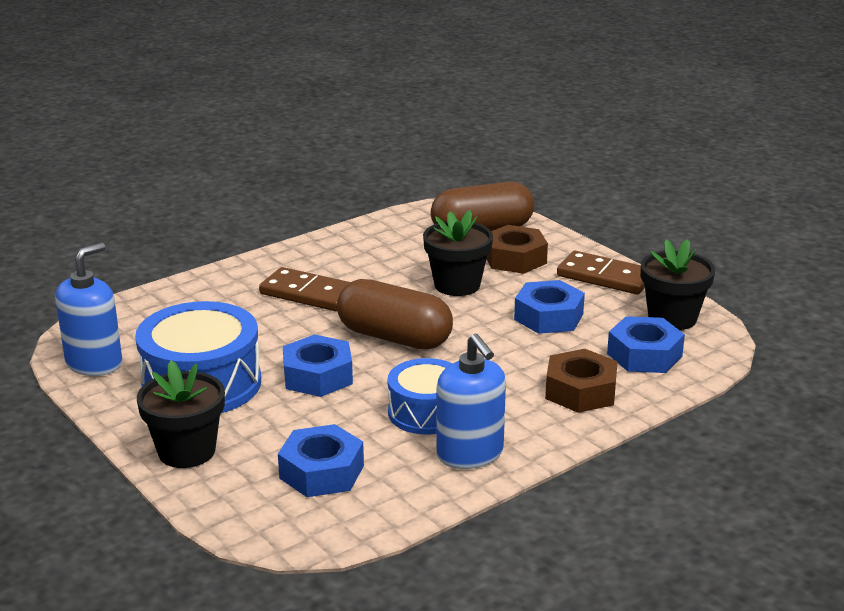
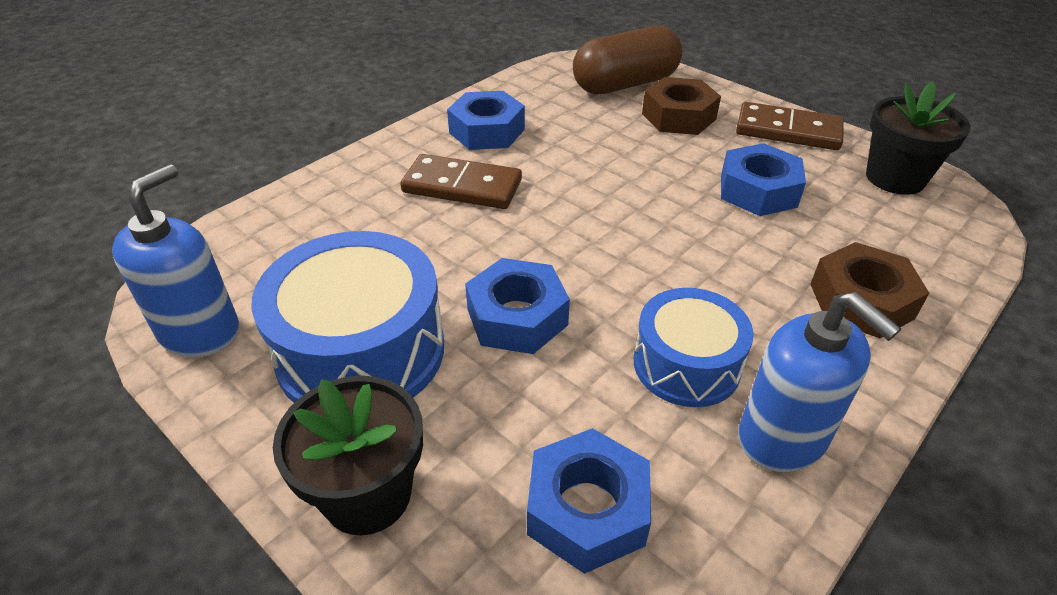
camera: 10 degrees left, 15 degrees up
(394, 337) = (591, 241): brown capsule -> none
(457, 285) = (632, 157): black flower pot -> none
(644, 355) = (899, 234): blue nut -> blue nut (487, 131)

